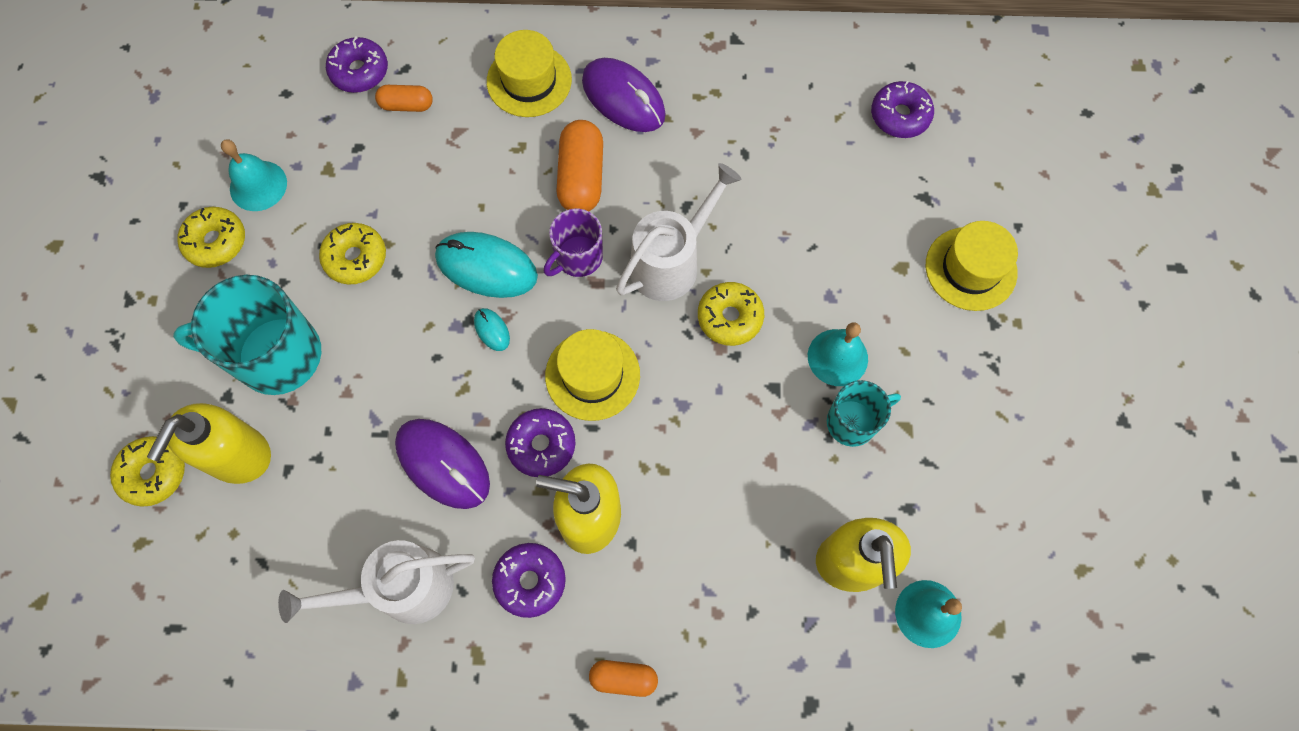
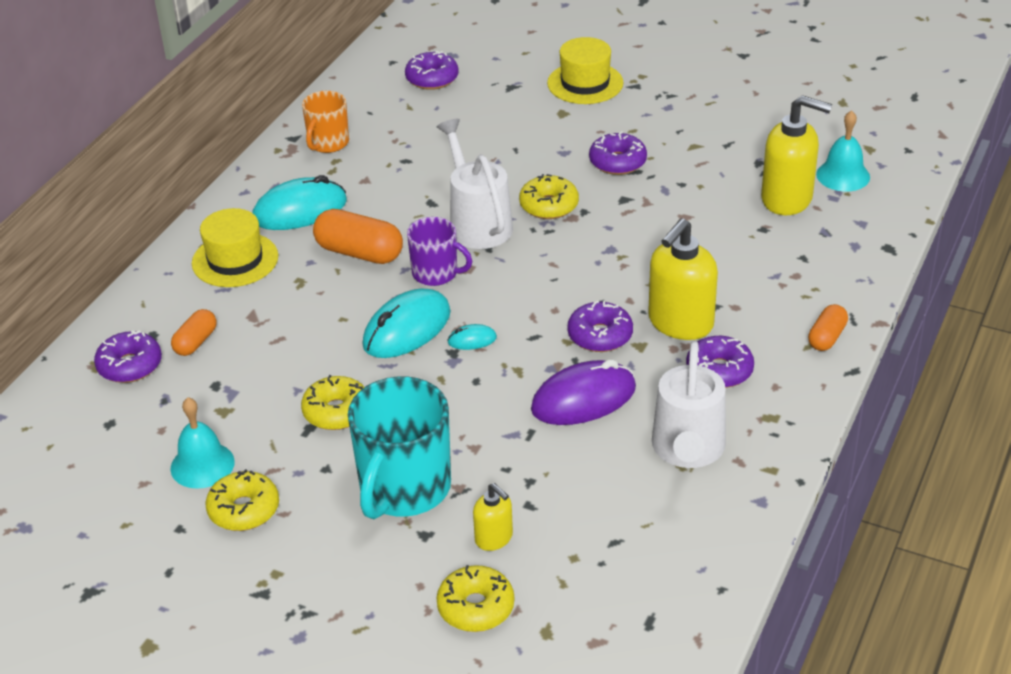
camera: 65 degrees left, 30 degrees down
(238, 456) = (494, 538): yellow soap dispenser -> yellow soap dispenser, size x0.53
(578, 257) = (436, 273): purple mug -> purple mug turned 45 degrees counterclockwise
(592, 375) = (553, 291): yellow hat -> none
(623, 98) = (300, 210): purple mouse -> turquoise mouse
(740, 72) = (328, 143): none -> orange mug
(837, 357) = (617, 162): turquoise bell -> purple donut
(853, 422) = (675, 169): turquoise mug -> none

